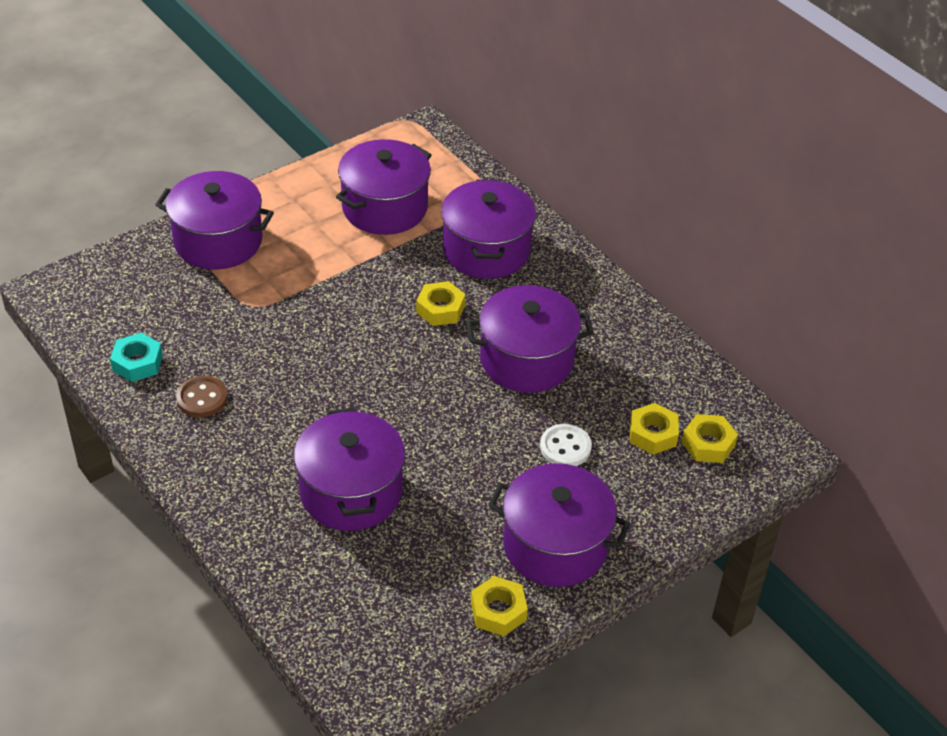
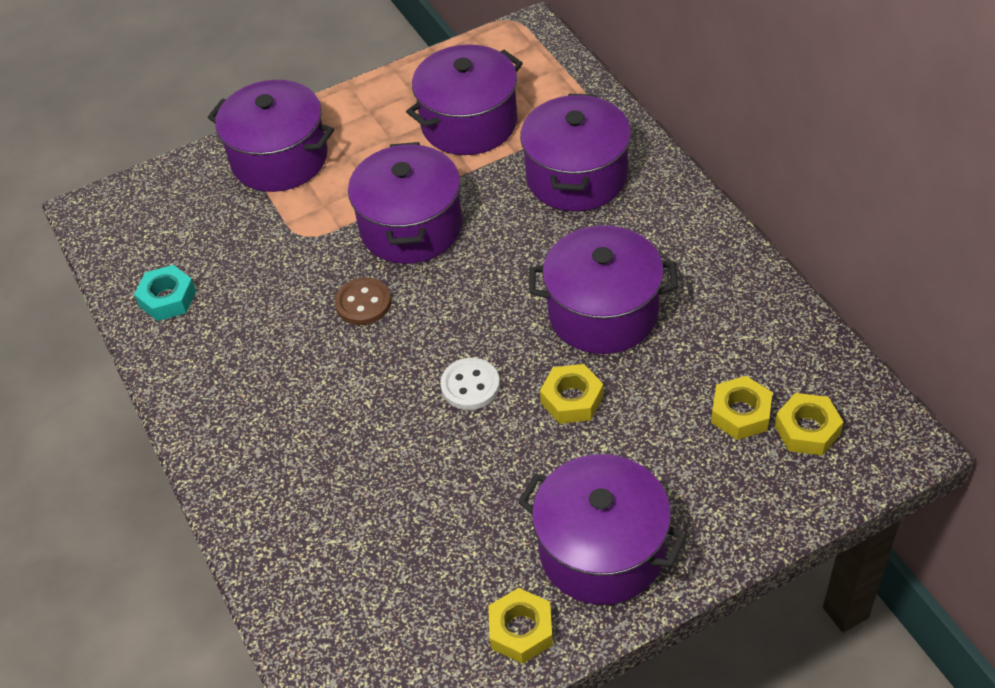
camera: 15 degrees right, 5 degrees up
(202, 398) = (229, 344): brown button -> brown button (363, 303)
(351, 492) = (374, 467): purple pot -> purple pot (411, 227)
(440, 309) = (512, 246): yellow nut -> yellow nut (572, 399)
(565, 447) = (632, 425): white button -> white button (470, 385)

